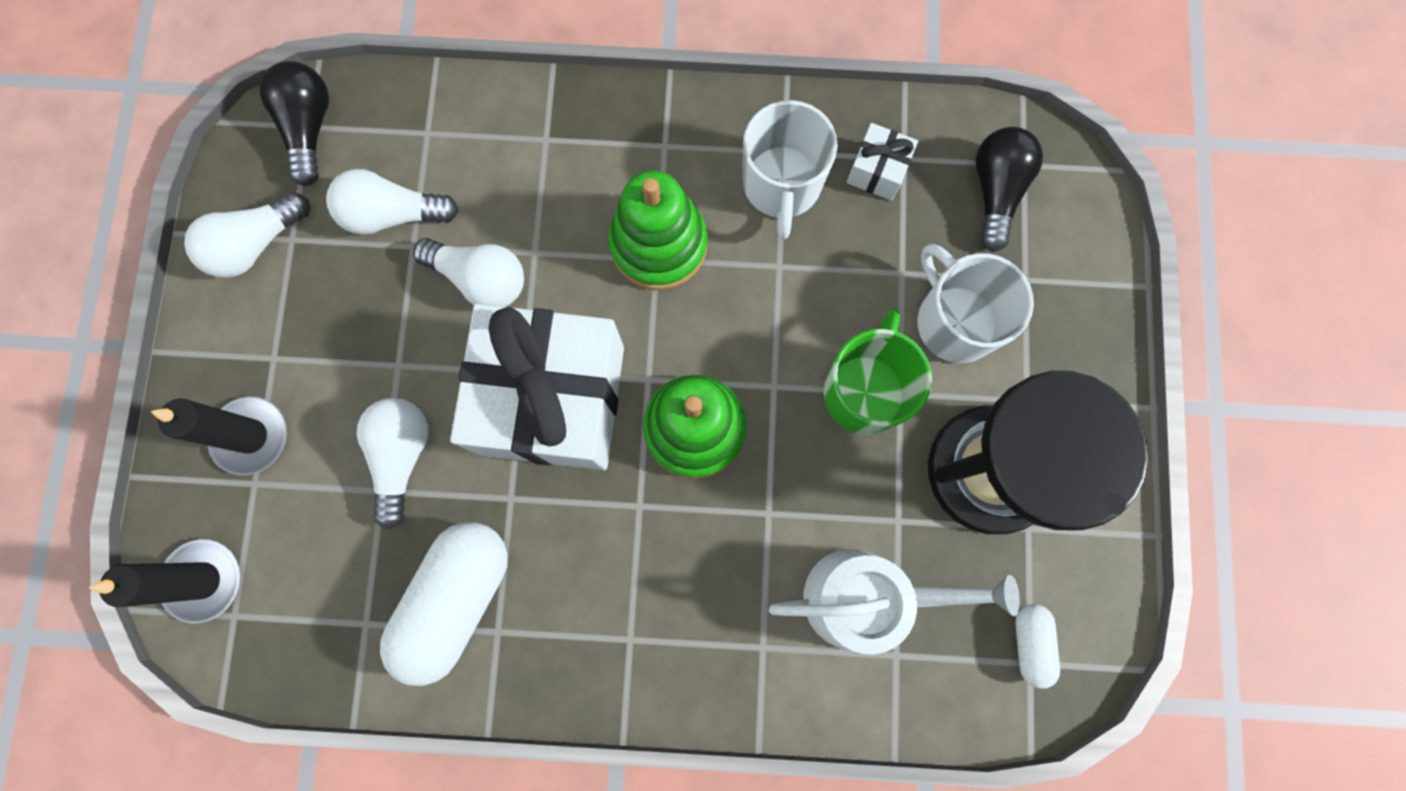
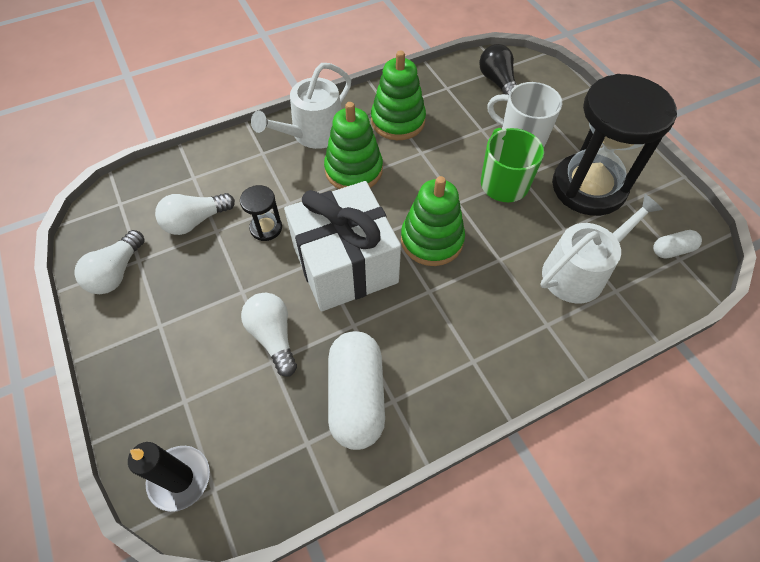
camera: 30 degrees left, 20 degrees down
(251, 436) = (168, 375): black candle -> none
(309, 128) = (121, 203): black light bulb -> none
(480, 279) = (266, 228): white light bulb -> black hourglass
(638, 141) = (313, 133): none -> white watering can
(781, 185) = (398, 121): white mug -> green stacking toy
(877, 171) = (438, 97): white gift -> none
(1030, 643) = (672, 250): white capsule -> white capsule turned 75 degrees counterclockwise

